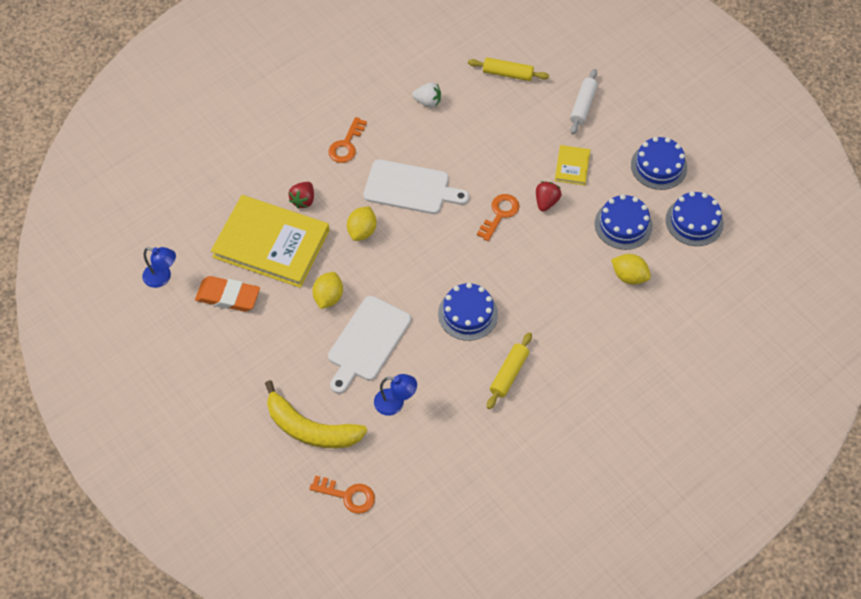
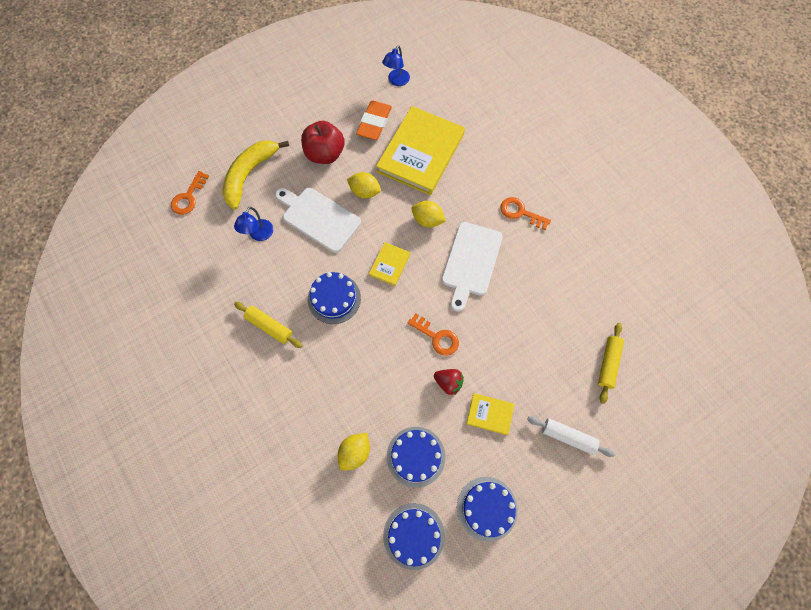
camera: 95 degrees right, 10 degrees up
(276, 346) = (325, 154): none -> red apple
(303, 200) = (462, 177): red strawberry -> none
(421, 263) = (390, 265): none -> yellow book
(428, 102) = (570, 284): white strawberry -> none

